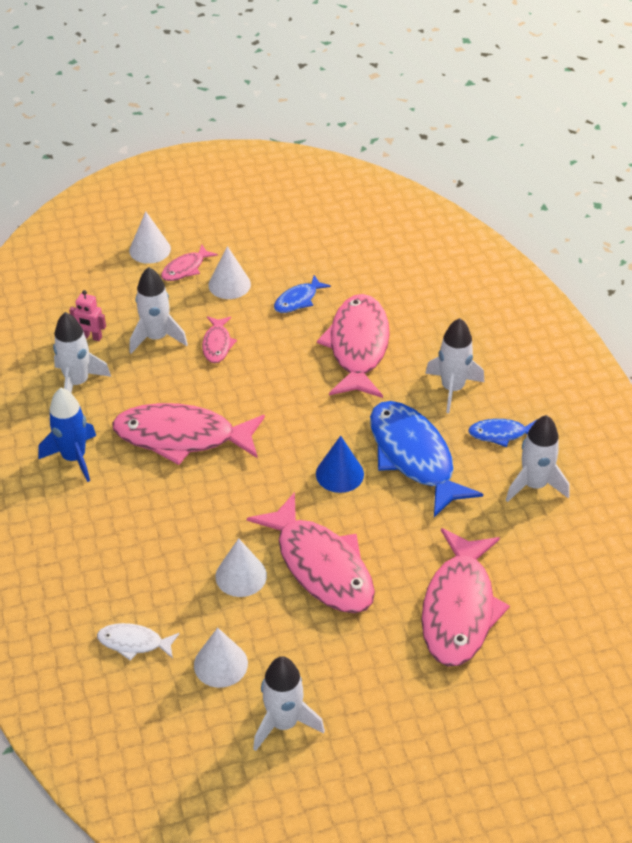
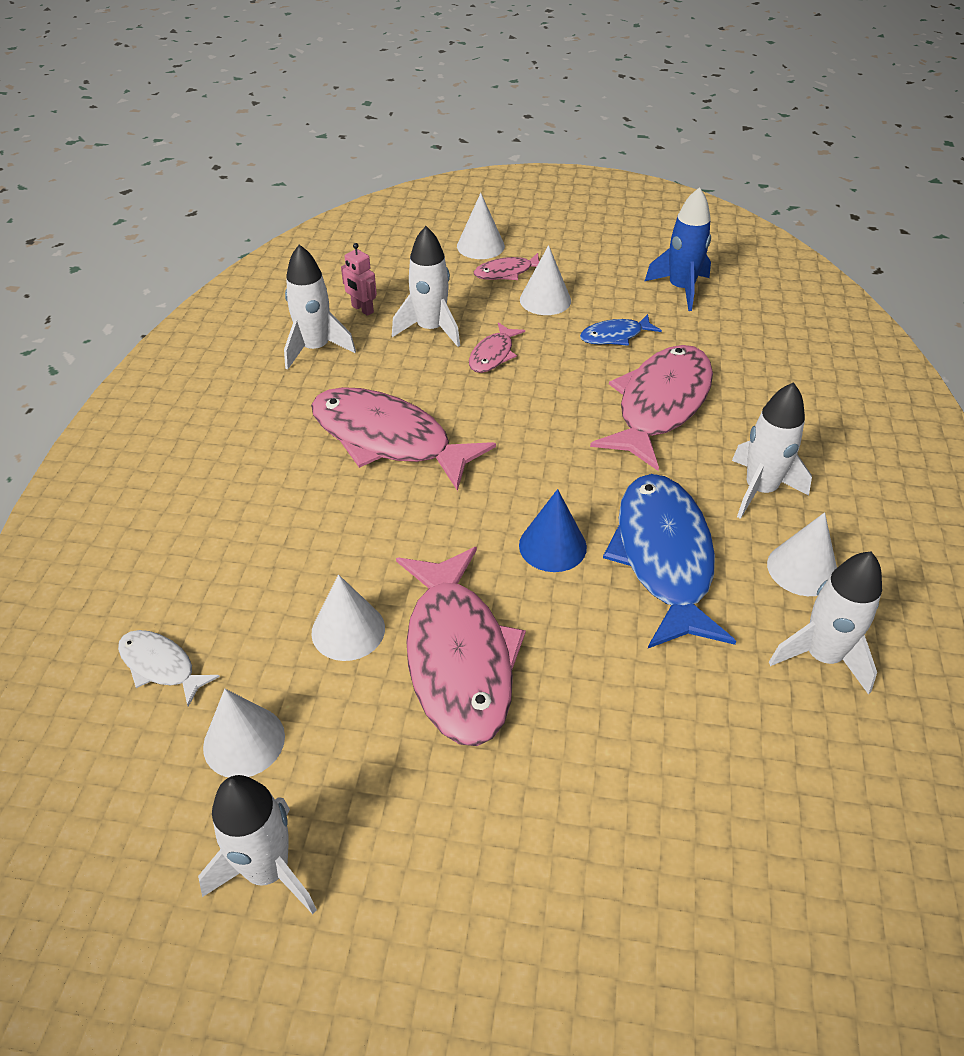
camera: 25 degrees right, 0 degrees up
(74, 457) = (255, 423): blue rocket -> blue rocket (681, 289)
(459, 609) = (621, 800): pink fish -> none
(500, 434) = (802, 569): blue fish -> white cone

